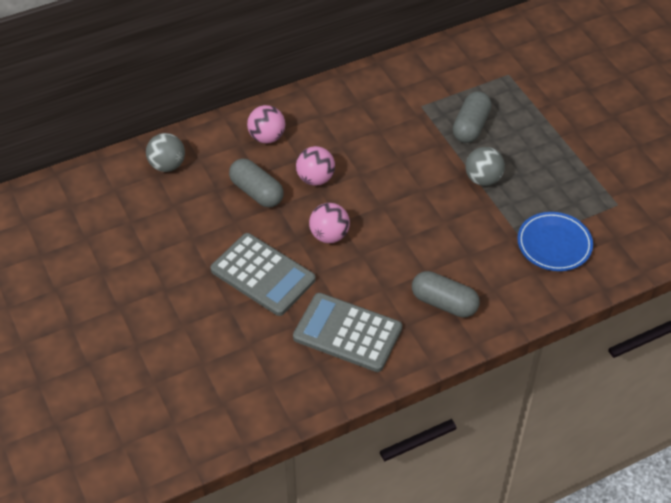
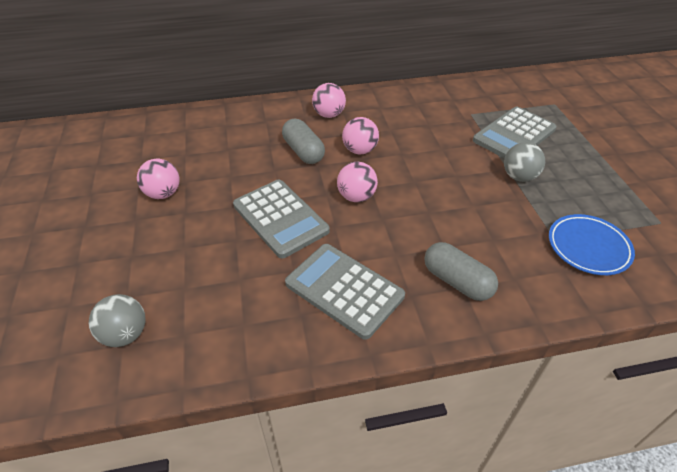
camera: 15 degrees right, 5 degrees down
(132, 273) = (163, 194): none -> pink ball
(167, 165) = (237, 120): grey ball -> grey ball (125, 334)
(471, 126) = (514, 135): grey capsule -> grey calculator

